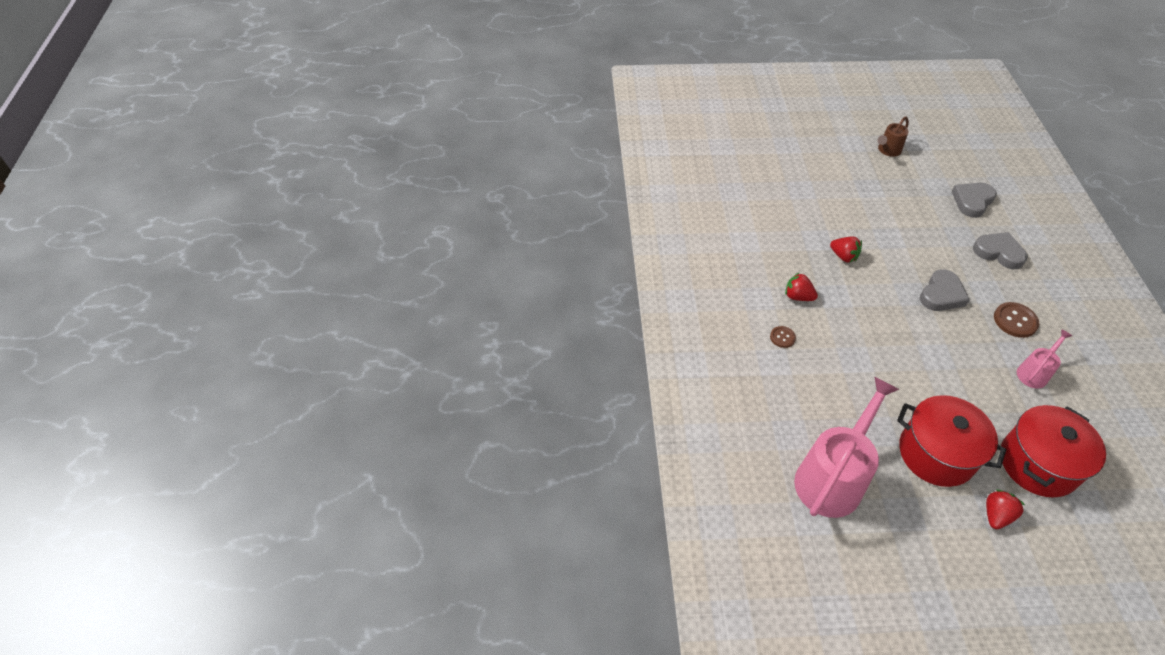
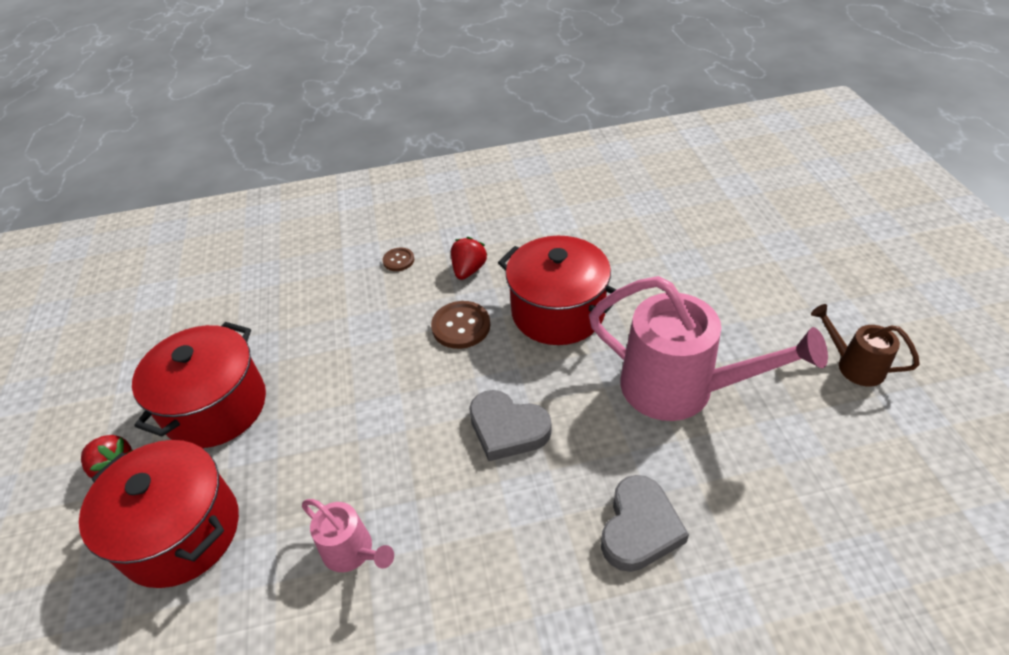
camera: 85 degrees right, 5 degrees down
(832, 477) = (200, 309): pink watering can -> pink watering can (681, 389)
(843, 256) = (558, 312): red strawberry -> red pot
(972, 201) = (775, 494): grey heart -> none
(1015, 321) = (467, 536): brown button -> brown button (461, 326)

